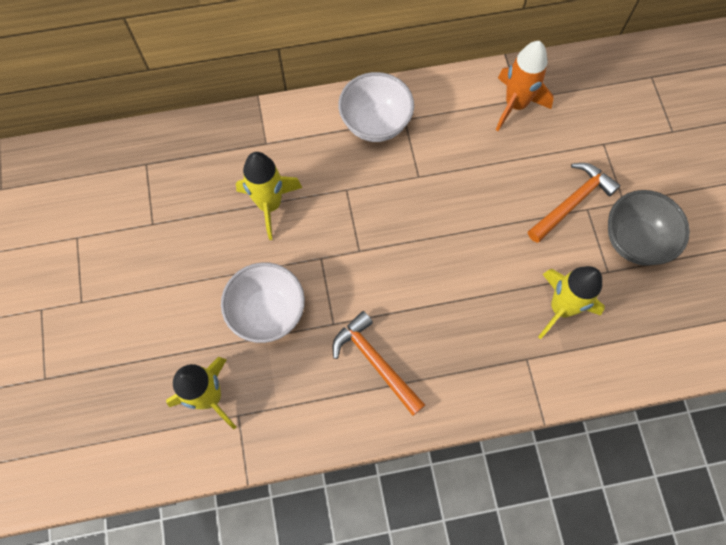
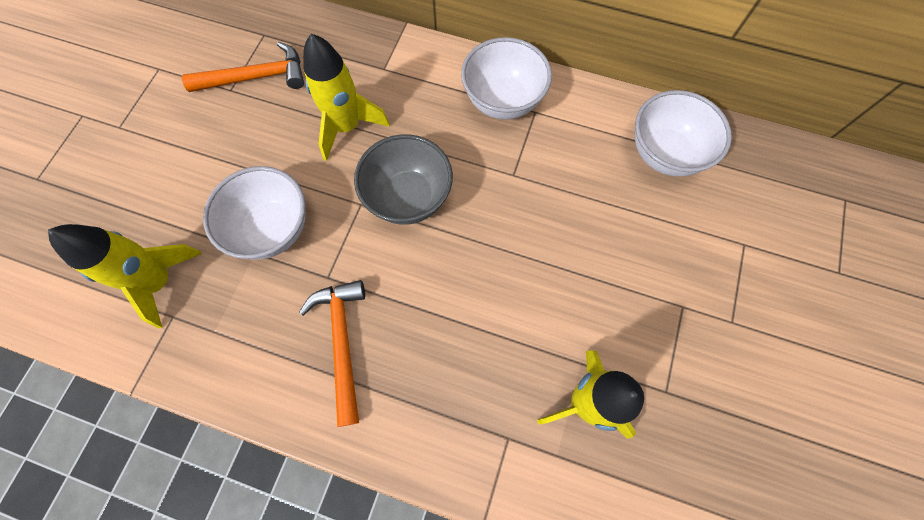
camera: 30 degrees right, 0 degrees up
(515, 105) = (664, 154): orange rocket -> white bowl
(572, 202) = (669, 289): orange hammer -> orange hammer (256, 77)
(634, 240) = (720, 373): grey bowl -> grey bowl (408, 198)

